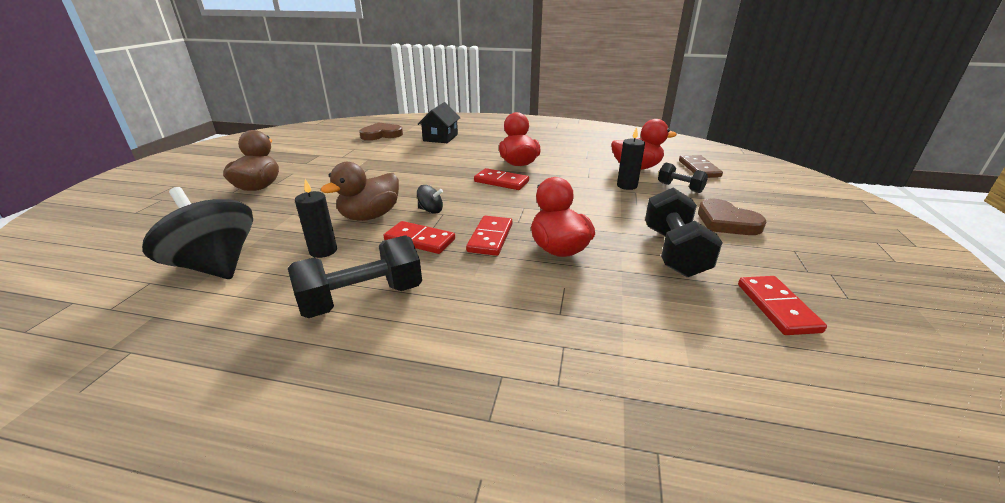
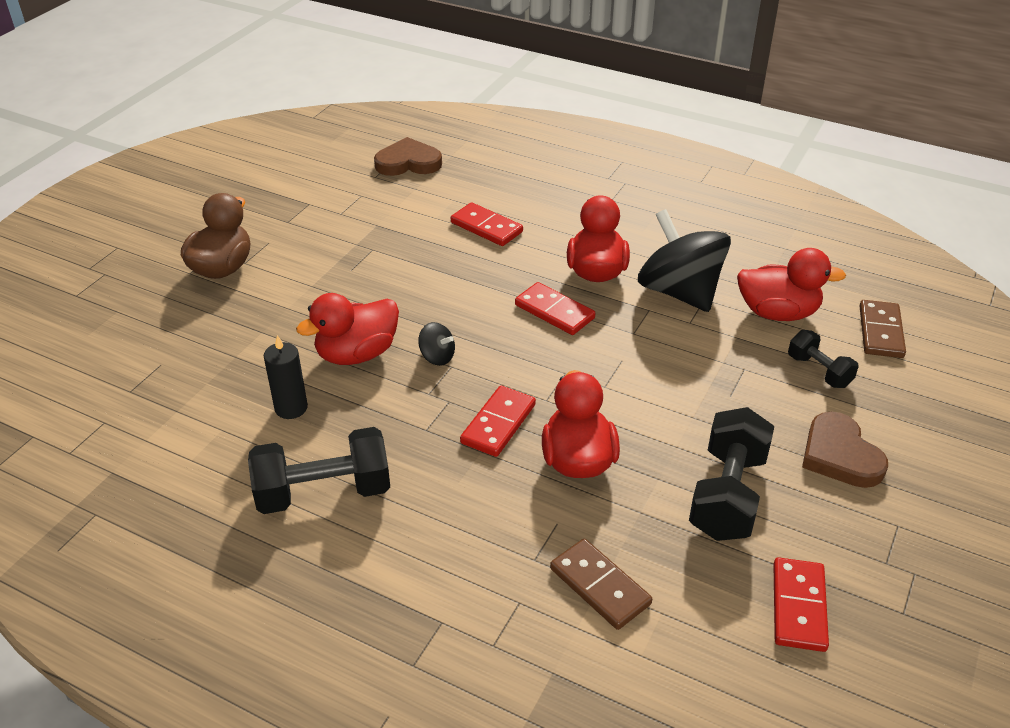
camera: 15 degrees right, 10 degrees up
(215, 266) = (171, 409): black spinning top -> black spinning top (679, 292)
(370, 216) = (357, 354): brown duck -> red duck
(419, 240) = (408, 411): red domino -> red domino (486, 227)
(440, 138) = (498, 184): black house -> none
(623, 322) = (600, 586): none -> brown domino
(627, 186) = (738, 353): black candle -> none

